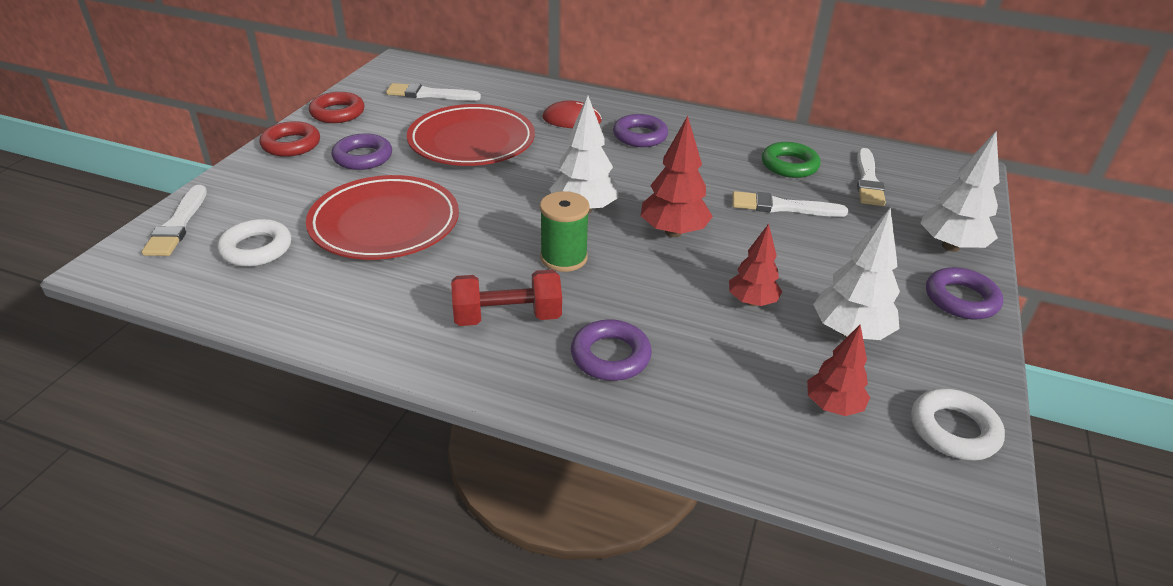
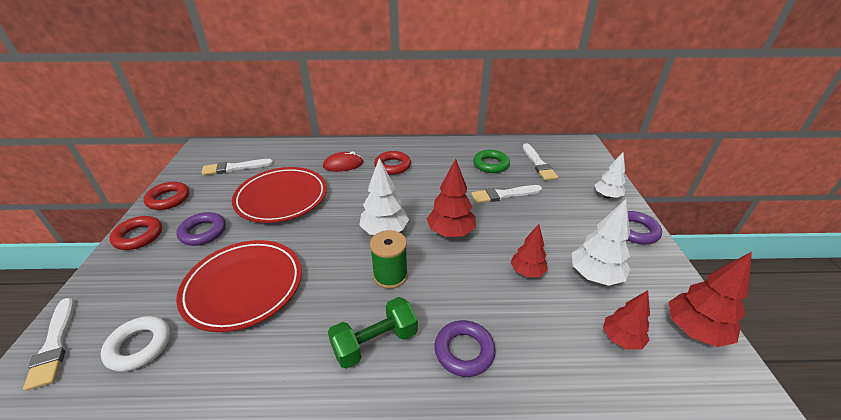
camera: 20 degrees left, 0 degrees up
(507, 317) = (375, 342): red dumbbell -> green dumbbell
(640, 136) = (392, 166): purple ring -> red ring
(950, 246) = (607, 196): white tree -> white tree, size x0.67
(953, 430) = (694, 330): white ring -> red tree

